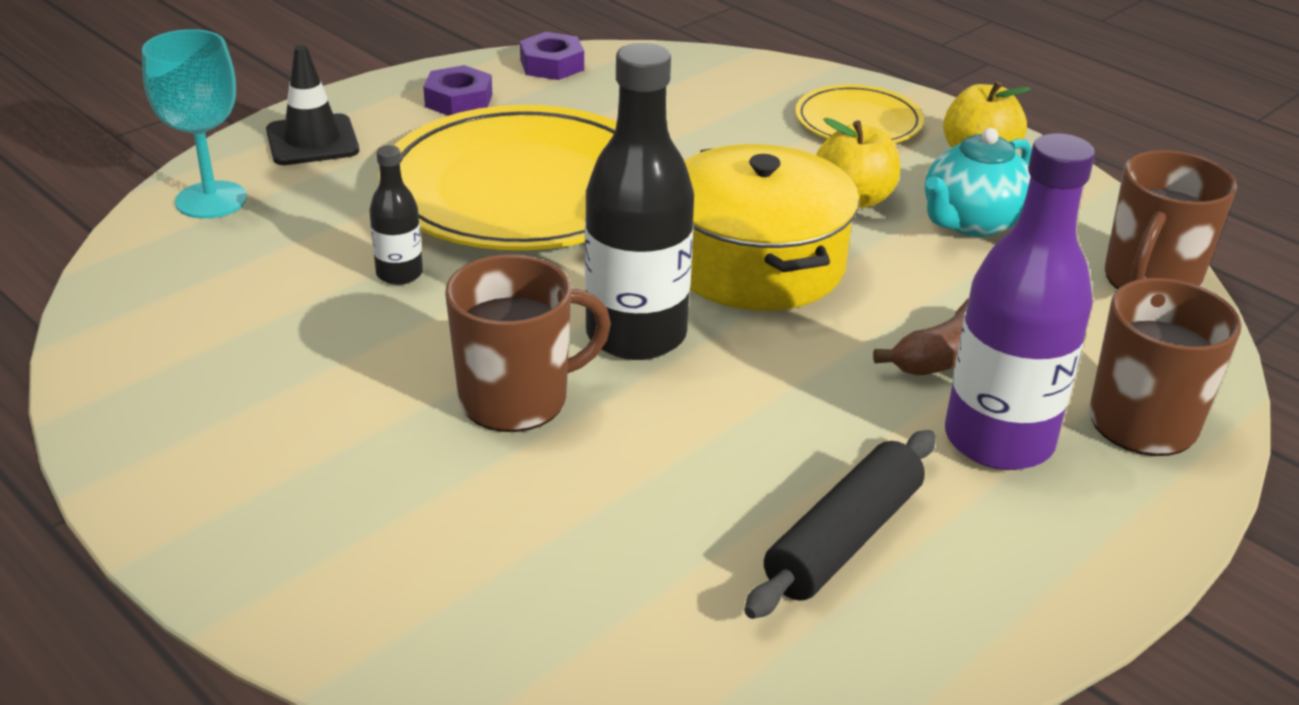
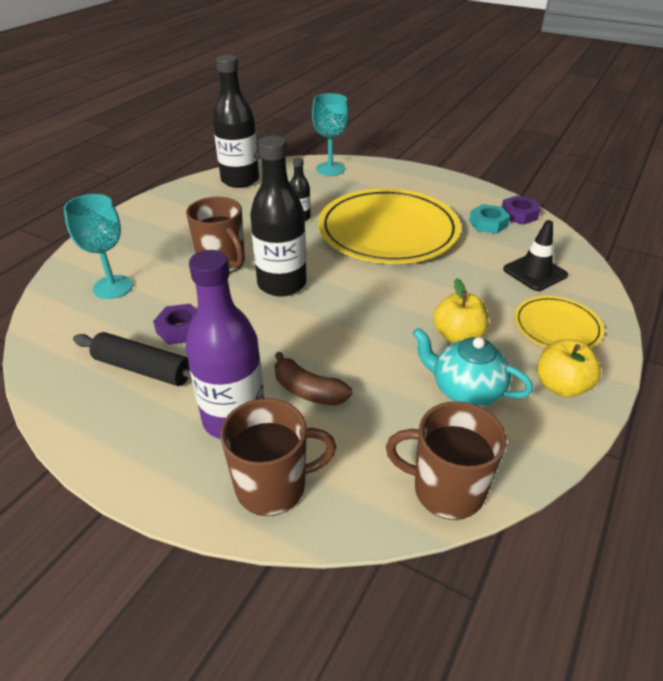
camera: 75 degrees right, 5 degrees up
(148, 328) = (240, 180): none -> black bottle
(312, 141) = (391, 176): black traffic cone -> black traffic cone (535, 272)
(459, 100) = (457, 199): purple nut -> purple nut (180, 329)
(527, 575) = (113, 287): none -> turquoise goblet
(561, 96) = (488, 223): none -> turquoise nut
(755, 263) = (364, 310): yellow pot -> none

